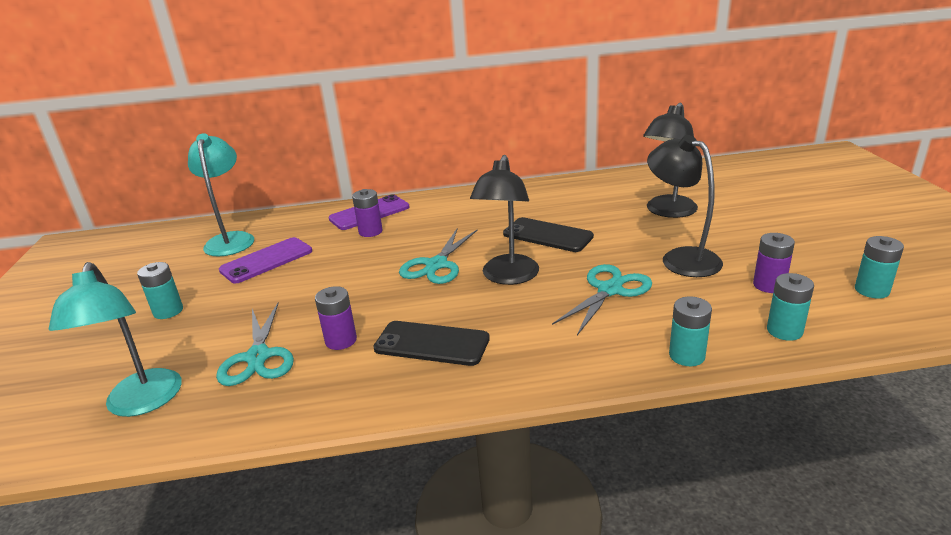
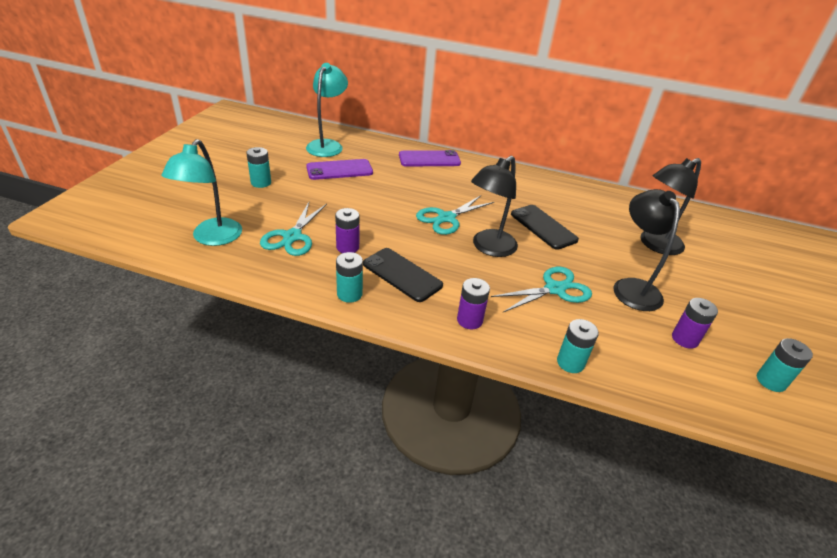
camera: 20 degrees right, 10 degrees up
(370, 231) = (420, 174): purple battery -> purple battery (469, 320)
(784, 331) = (663, 379): turquoise battery -> turquoise battery (349, 294)

